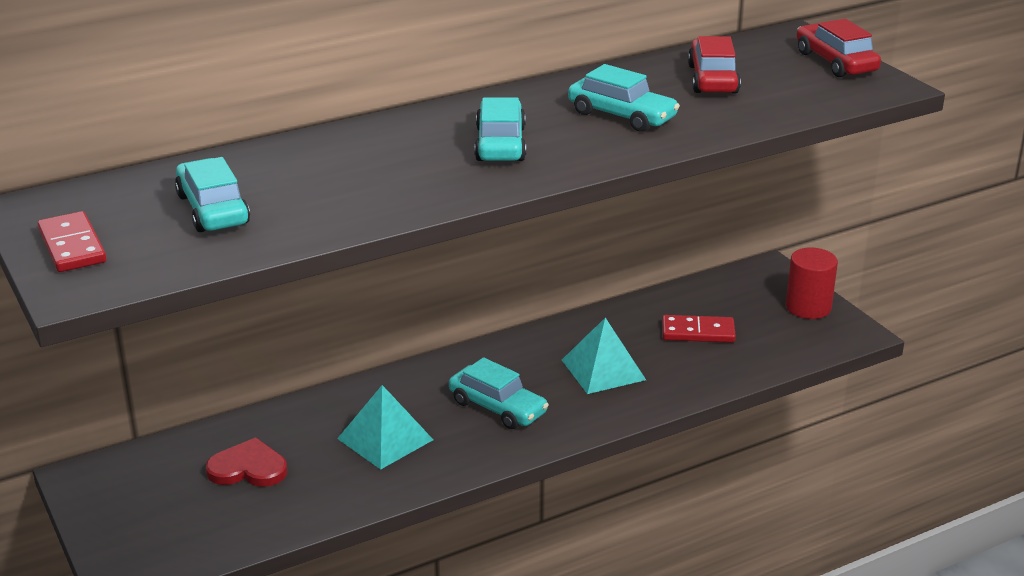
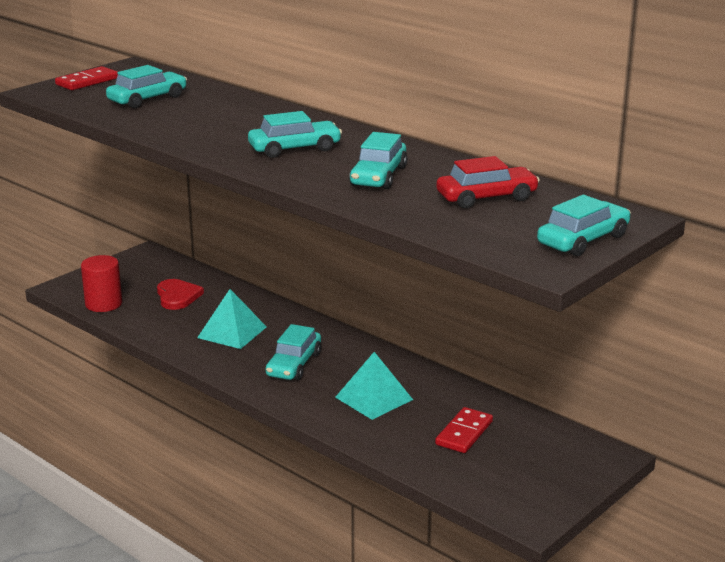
camera: 70 degrees right, 5 degrees down
(698, 332) = (464, 433): red domino -> red domino turned 45 degrees clockwise
(808, 307) = (555, 486): red cylinder -> red cylinder (103, 304)
(835, 62) = (583, 240): red car -> turquoise car

